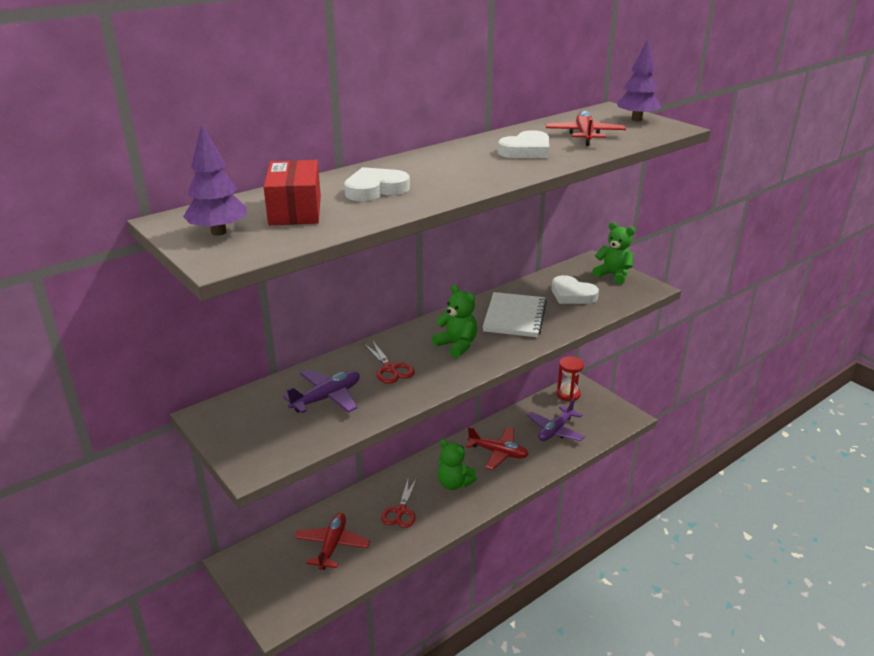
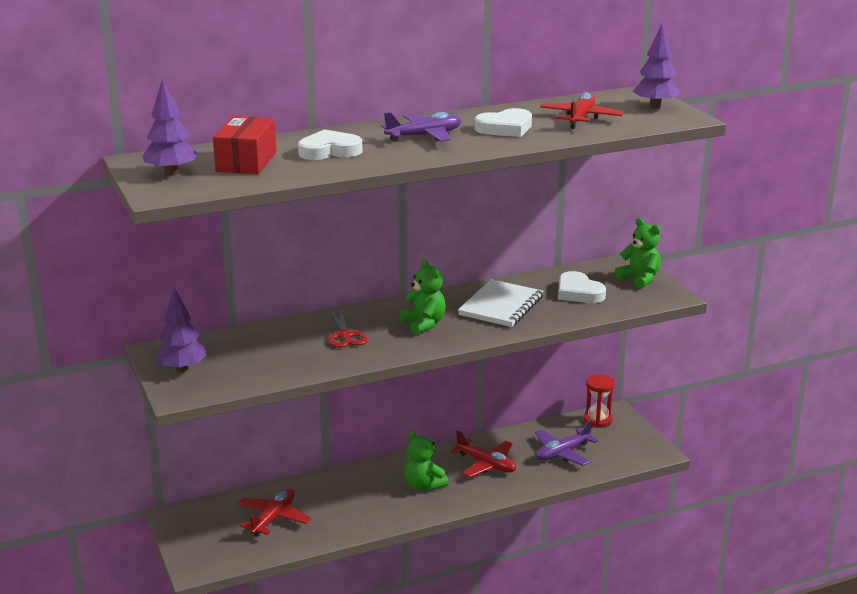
camera: 15 degrees right, 5 degrees down
(243, 433) = (182, 369): none -> purple tree
(327, 398) = (272, 351): purple plane -> purple plane (424, 136)
(401, 511) = (356, 500): red scissors -> none

